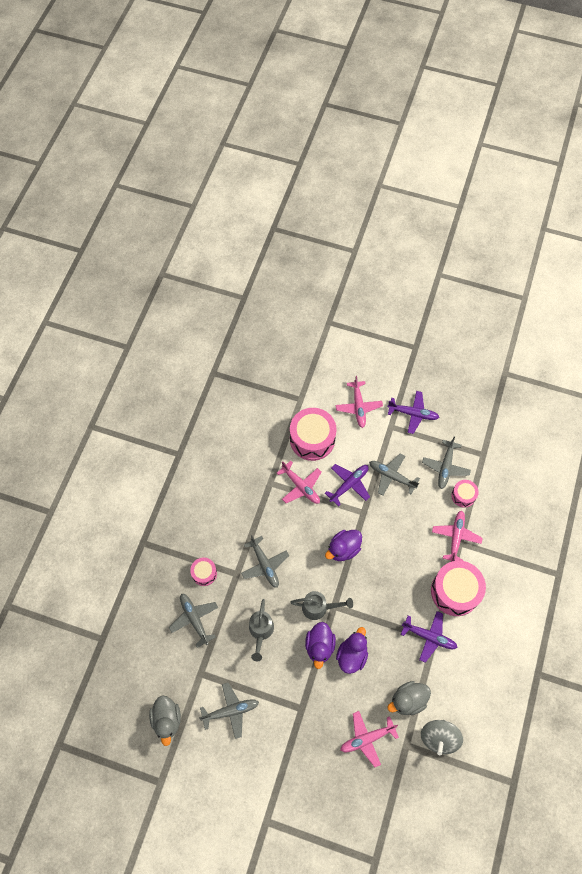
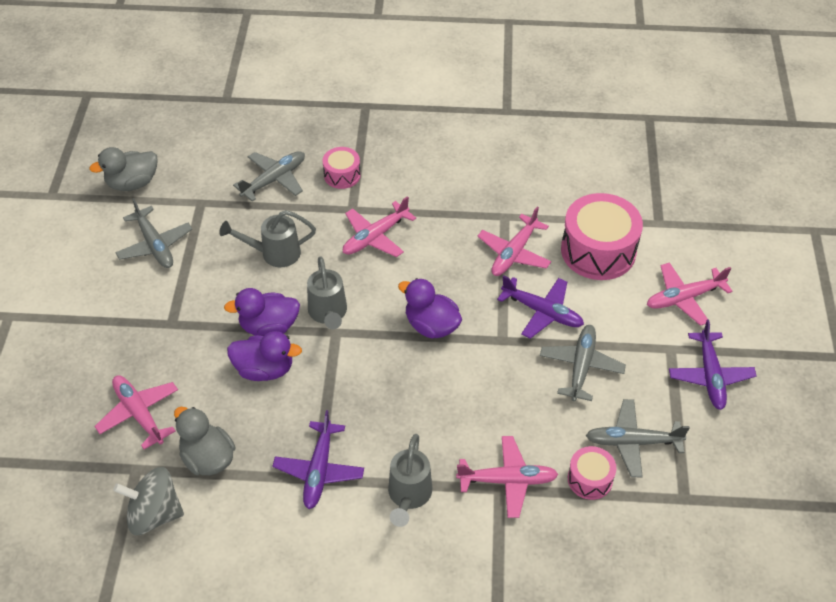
camera: 75 degrees right, 15 degrees down
(264, 564) = (375, 236): grey plane -> pink plane
(455, 591) = (408, 496): pink drum -> grey watering can

